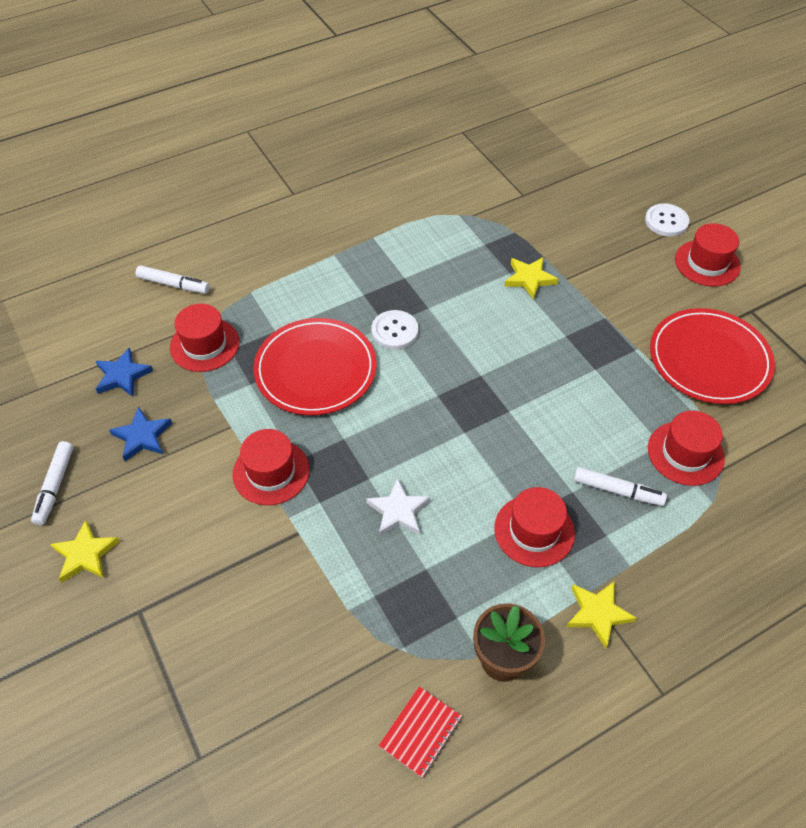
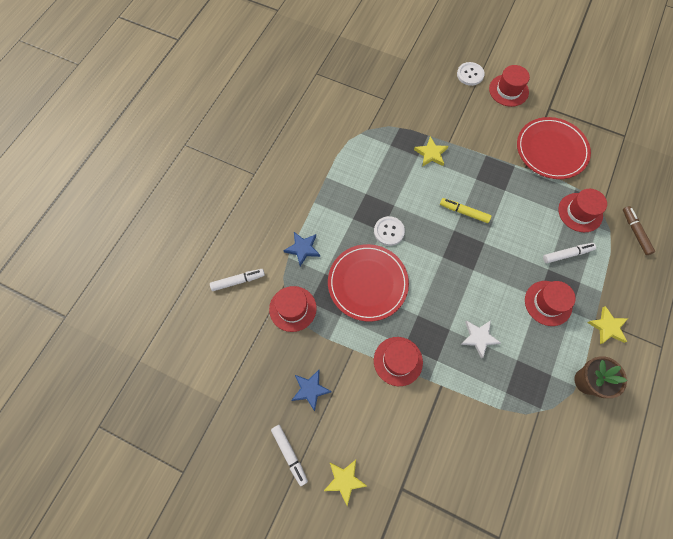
camera: 35 degrees left, 15 degrees up
(122, 375) = (263, 360): blue star -> blue star (303, 249)
(420, 732) = (582, 445): red notebook -> none
(513, 363) = (464, 212): none -> yellow marker
(753, 525) = (635, 232): none -> brown marker

